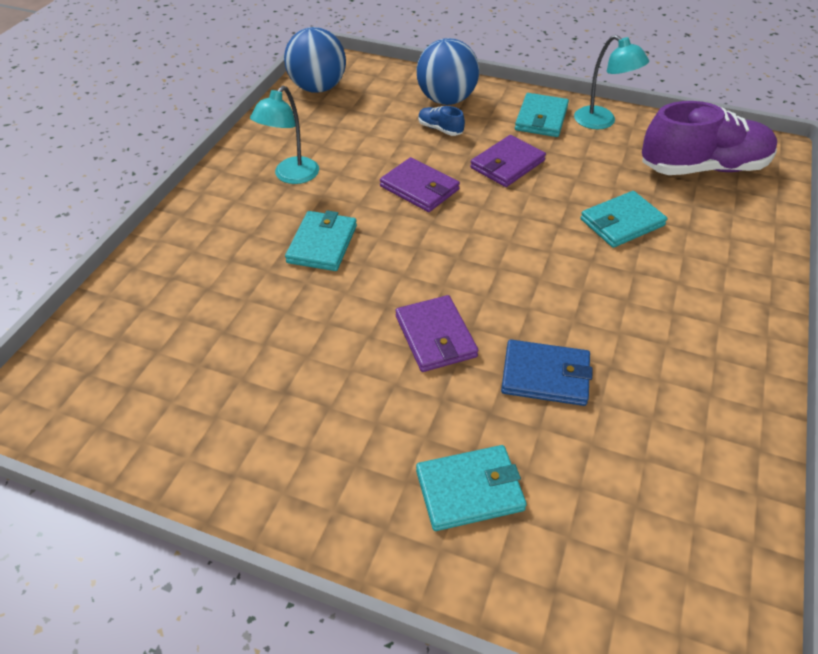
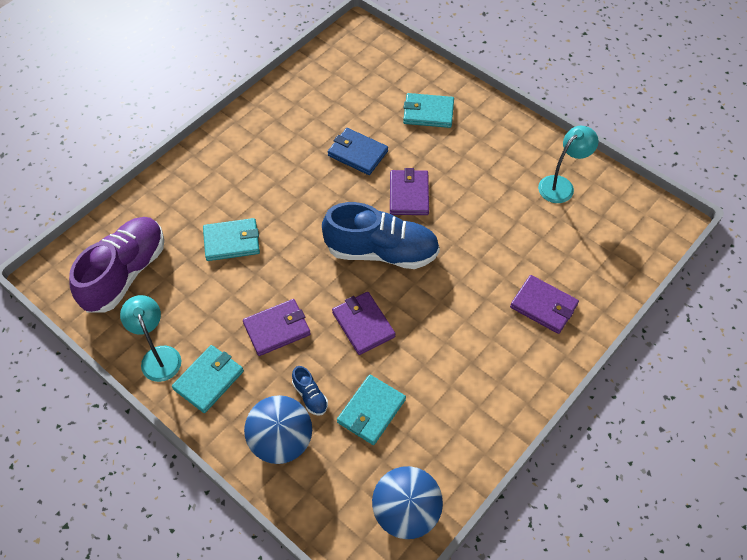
camera: 160 degrees left, 10 degrees up
(212, 253) = (543, 306): none -> purple wallet
(291, 176) = (466, 374): turquoise lamp -> turquoise lamp (561, 185)
(322, 244) = (459, 290): turquoise wallet -> turquoise wallet (371, 411)
(436, 258) = (381, 252): none -> blue shoe
(703, 168) = (125, 273): purple shoe -> purple shoe turned 105 degrees clockwise

